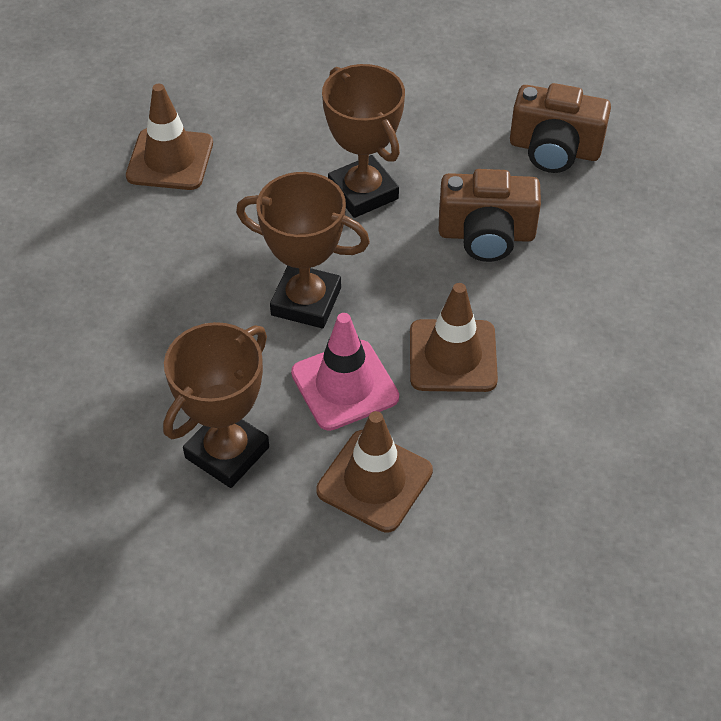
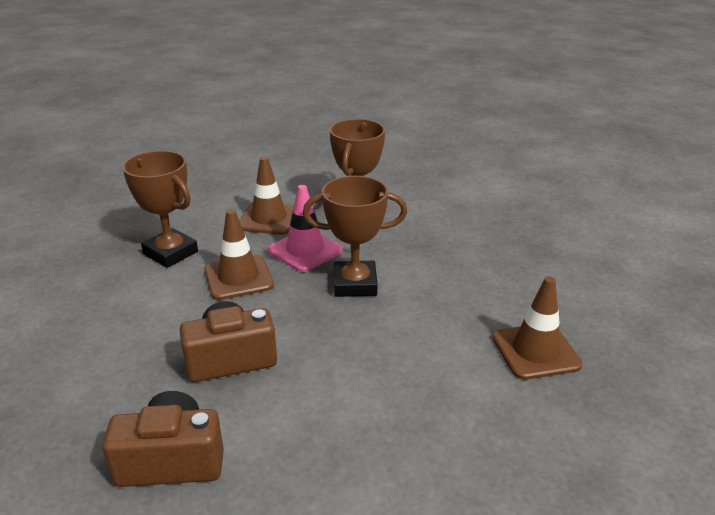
camera: 160 degrees right, 20 degrees down
(363, 192) = (352, 366): brown trophy -> brown trophy (170, 253)

